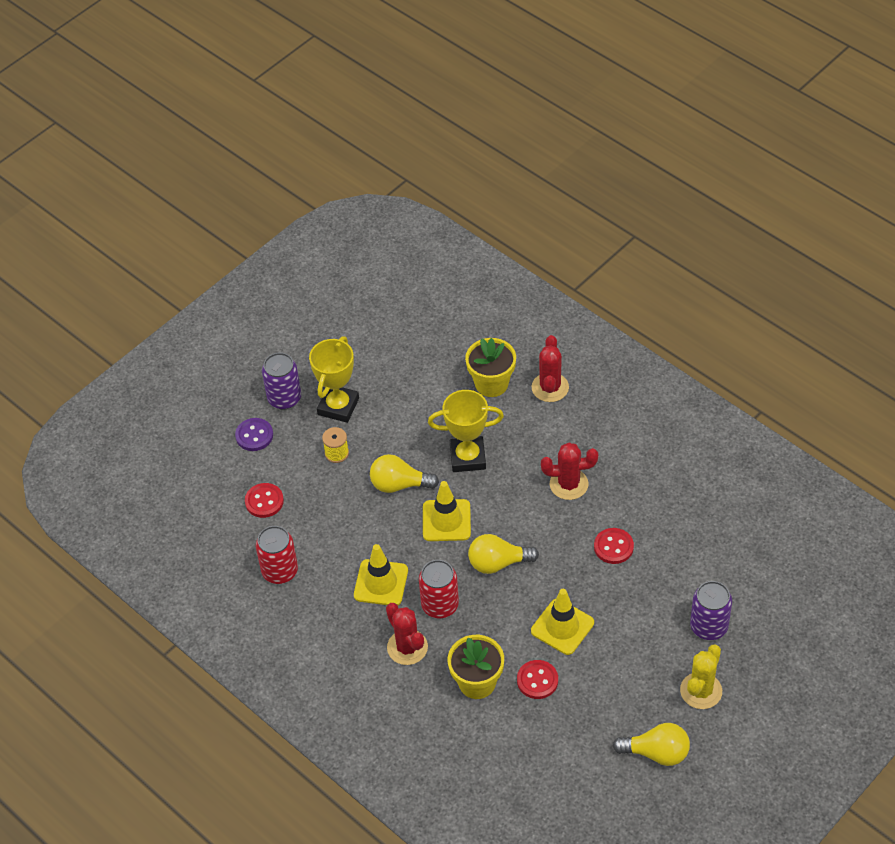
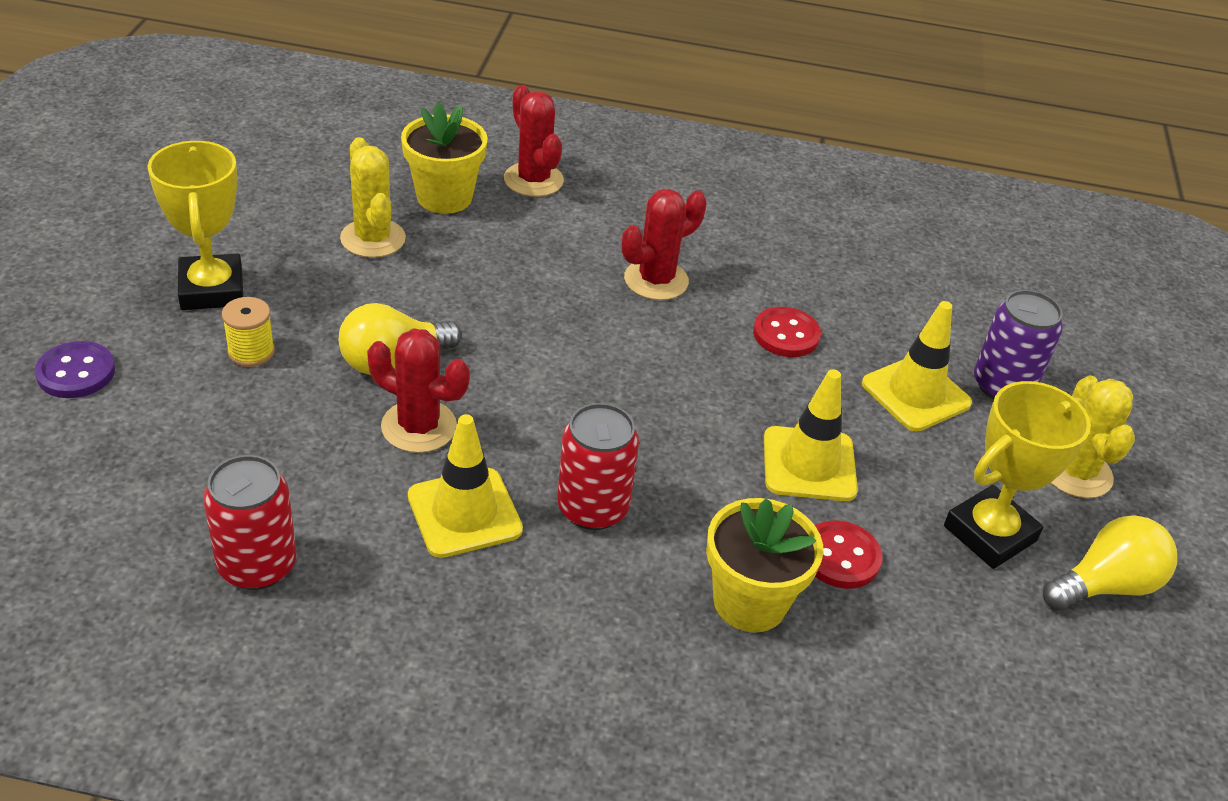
camera: 40 degrees left, 10 degrees down
(264, 501) = (155, 464): red button -> none
(284, 398) = (104, 305): purple can -> none
(407, 647) = (587, 596): red cactus -> red cactus (419, 427)
(436, 400) = (373, 238): none -> yellow cactus
(446, 520) = (509, 384): yellow traffic cone -> yellow traffic cone (915, 394)
(467, 457) = (478, 293): yellow trophy -> yellow trophy (989, 533)
(498, 563) = (637, 413): yellow light bulb -> none

